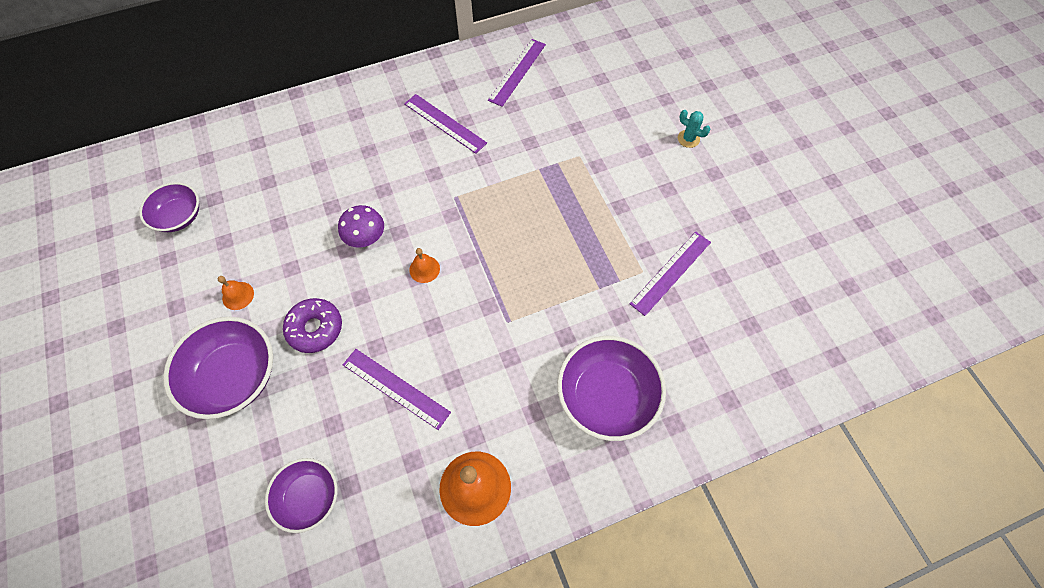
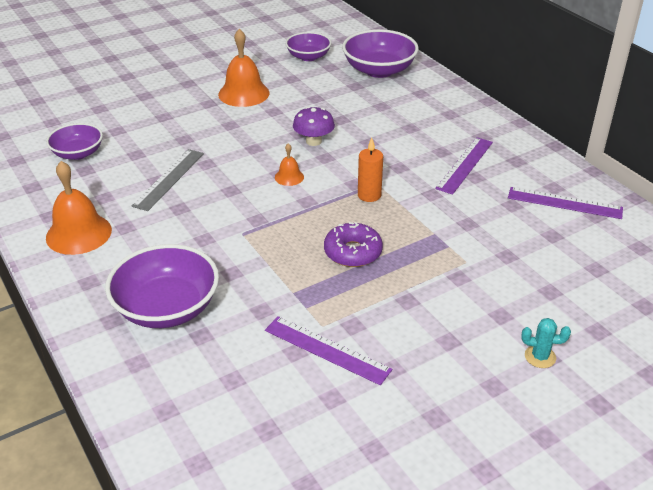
camera: 80 degrees right, 25 degrees down
(234, 377) = (174, 105): purple bowl -> purple bowl (379, 70)
(238, 295) = (243, 93): orange bell -> orange bell, size x2.00
(315, 328) = (220, 132): purple donut -> purple donut (353, 252)
(395, 388) = (169, 179): purple ruler -> grey ruler
(472, 206) = (369, 195): none -> orange candle
(688, 139) = (540, 357): turquoise cactus -> turquoise cactus turned 75 degrees clockwise

